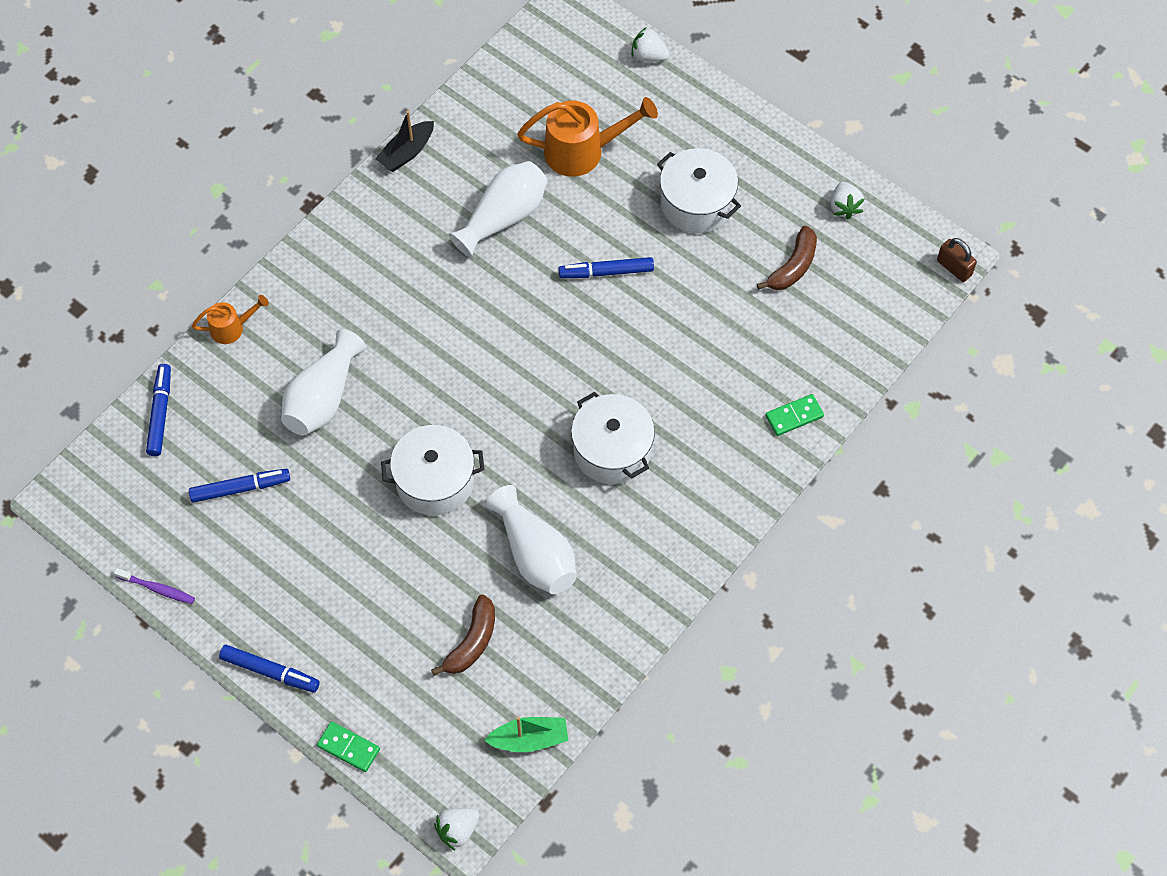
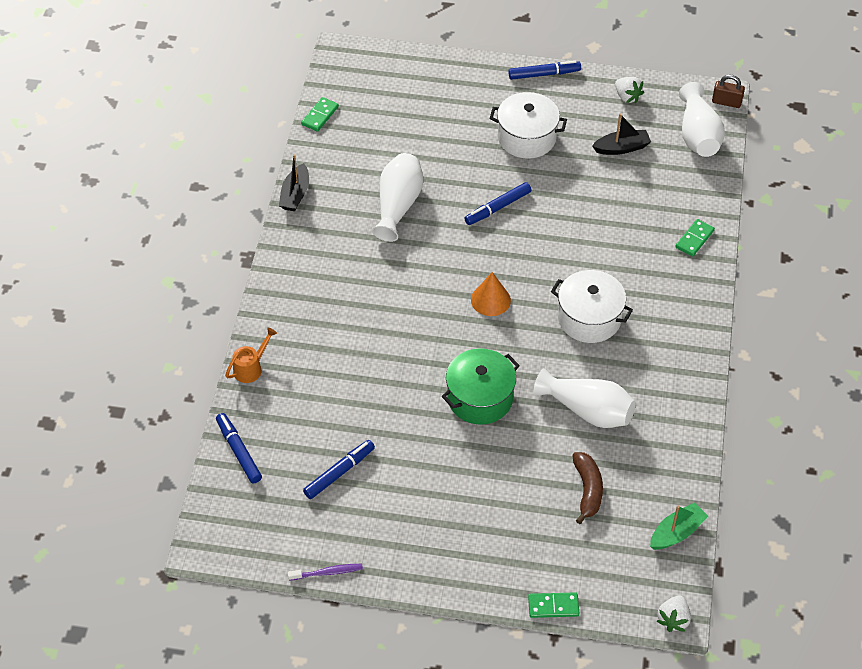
camera: 30 degrees left, 10 degrees down
(270, 672) = (456, 585): blue marker -> blue marker (544, 74)
(323, 398) = (355, 382): white vase -> white vase (698, 135)
(435, 481) = (480, 398): white pot -> green pot
(494, 71) = (320, 116): none -> green domino
(523, 376) = (490, 300): none -> orange cone
(583, 151) = (422, 139): orange watering can -> none
(648, 56) = (422, 61): white strawberry -> none
(793, 267) = (622, 148): brown banana -> black boat

